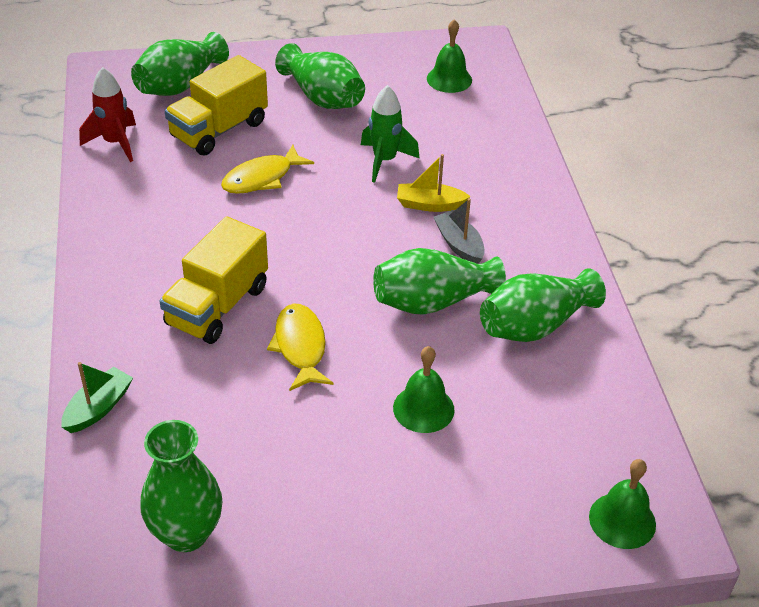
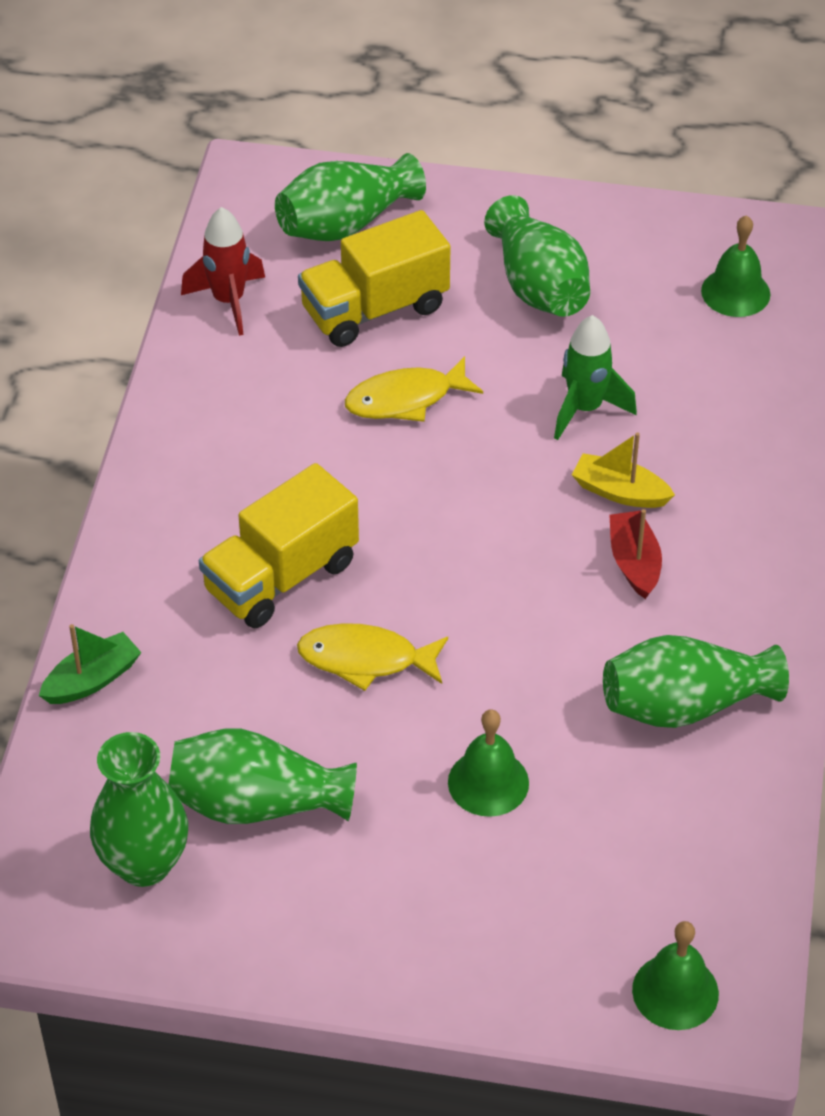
camera: 20 degrees right, 5 degrees up
(300, 346) = (365, 659): yellow fish -> yellow fish turned 90 degrees counterclockwise
(432, 301) = (562, 638): green vase -> green vase (257, 803)
(459, 244) = (634, 562): grey boat -> red boat

